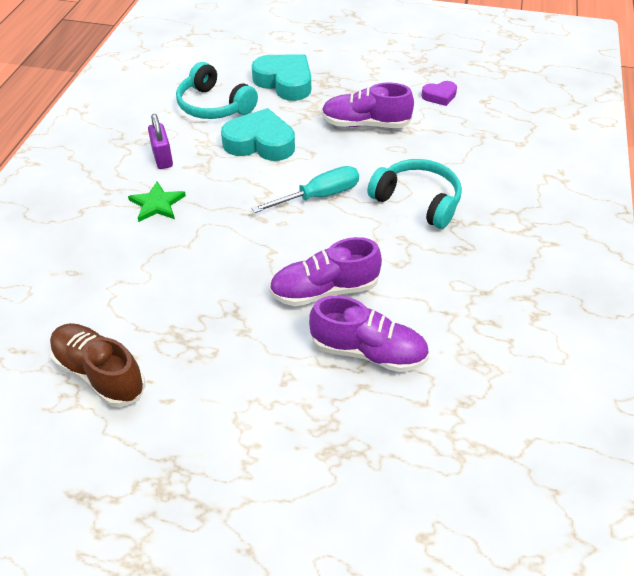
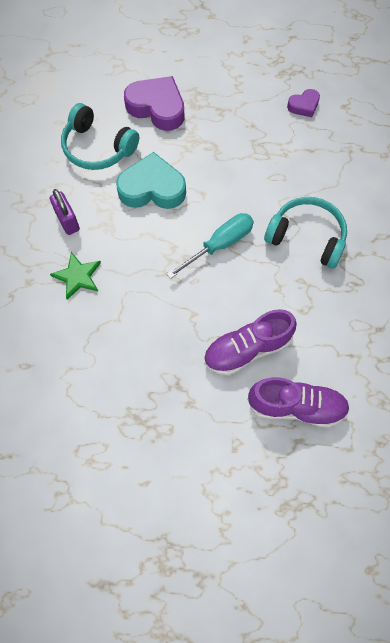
camera: 10 degrees left, 20 degrees up
(99, 374) = (81, 467): brown shoe -> none
(285, 82) = (157, 107): turquoise heart -> purple heart
(365, 124) = (243, 151): purple shoe -> none

